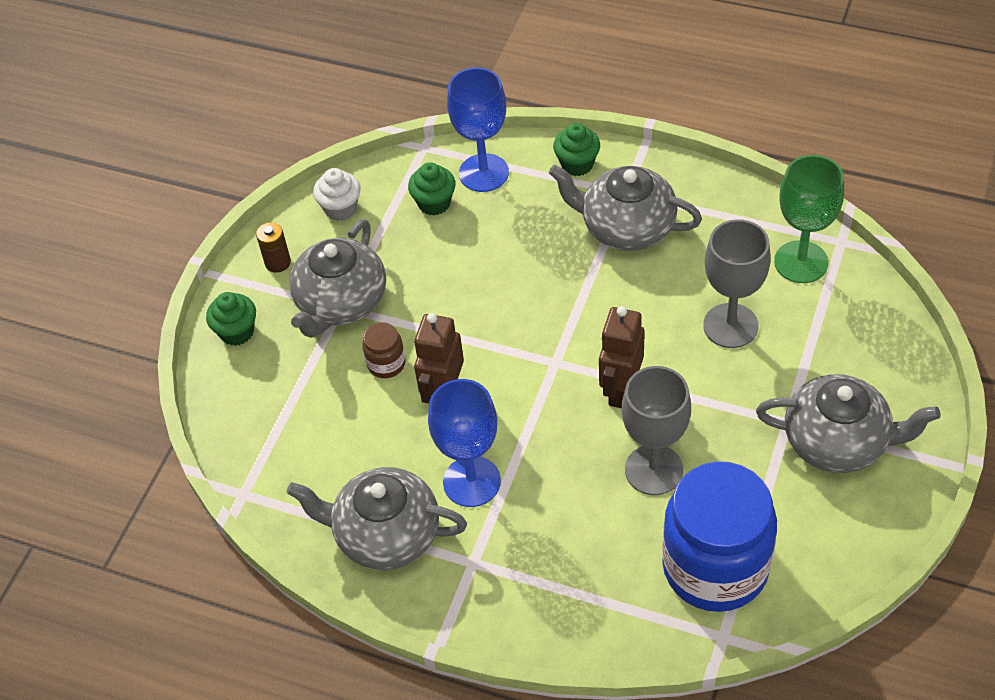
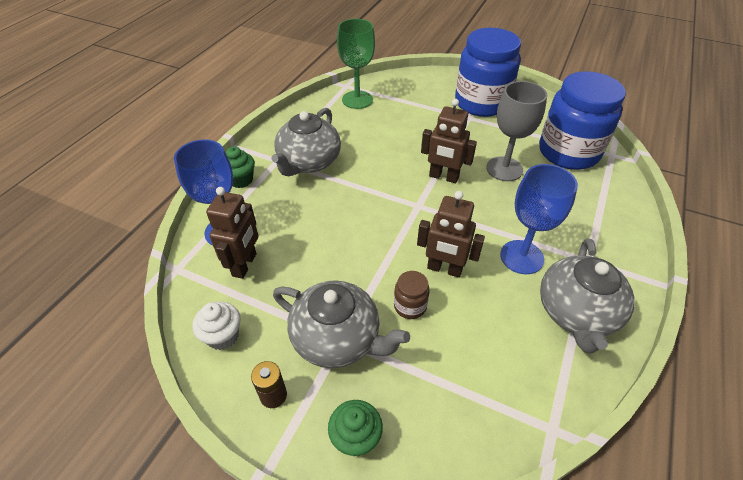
camera: 90 degrees left, 5 degrees down
(434, 203) = (245, 265): green cupcake -> brown robot
(730, 326) = (399, 129): grey goblet -> none
(837, 442) = (481, 103): grey teapot -> blue jar

